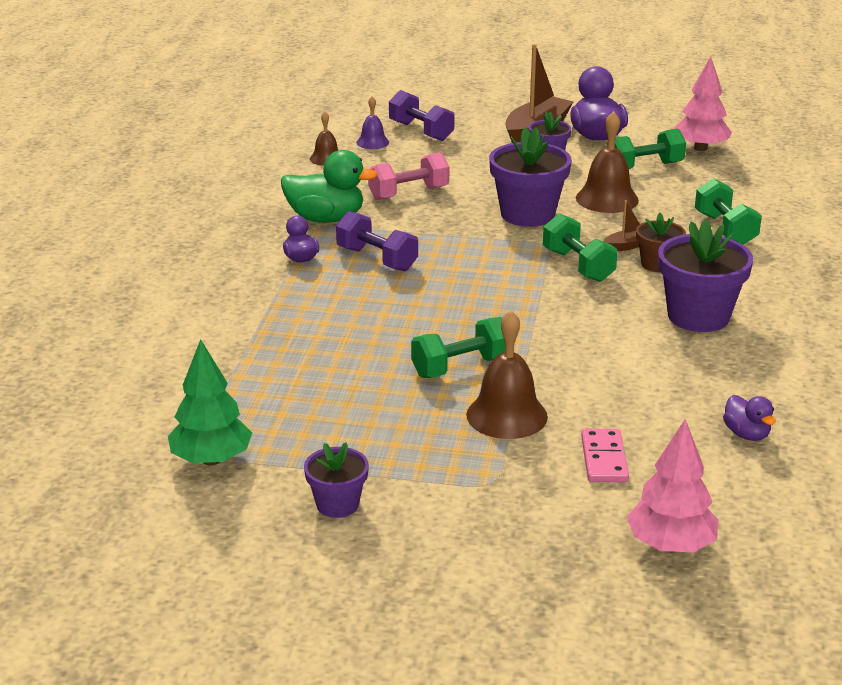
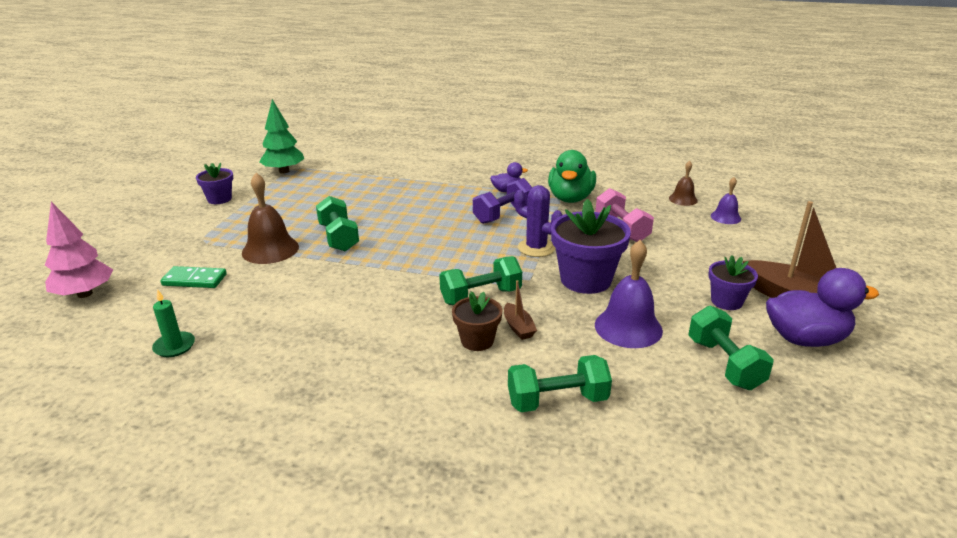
camera: 95 degrees right, 0 degrees up
(421, 131) = (762, 238): purple dumbbell -> none
(464, 238) = (536, 248): none -> purple cactus
(604, 459) = (194, 280): pink domino -> green domino
(607, 199) = (628, 327): brown bell -> purple bell
(698, 316) = (369, 350): purple flower pot -> none
(700, 148) = (807, 421): pink tree -> none
(746, 434) = (174, 346): purple duck -> green candle

